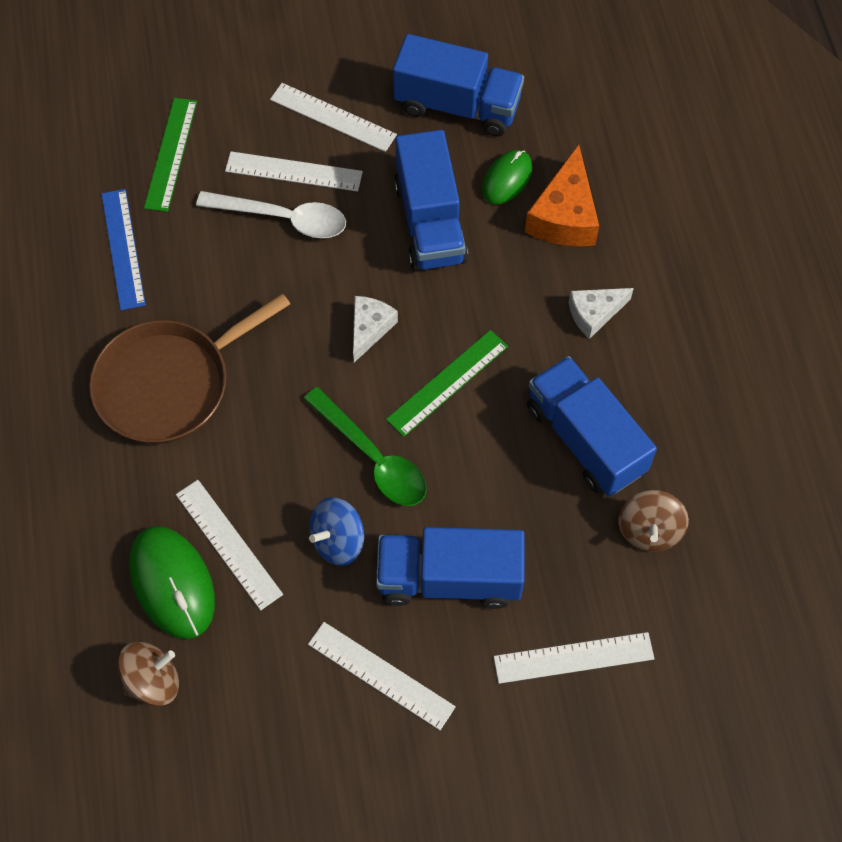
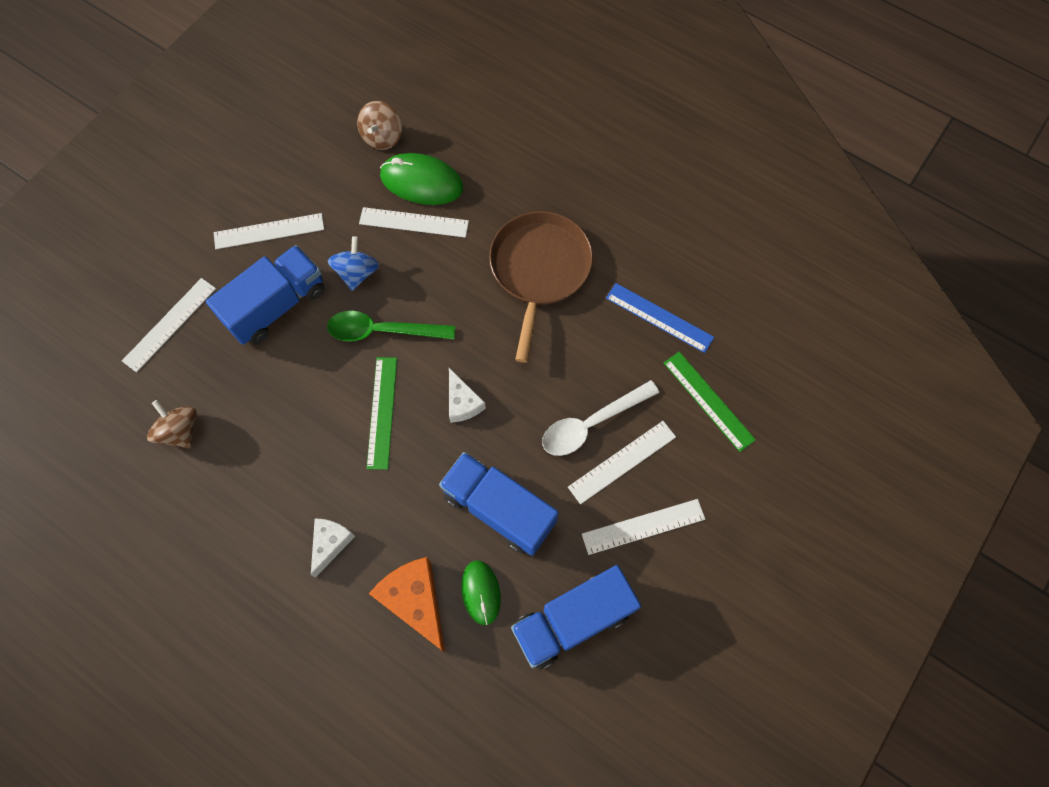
camera: 135 degrees right, 5 degrees up
(585, 439) = (265, 452): blue truck -> none

